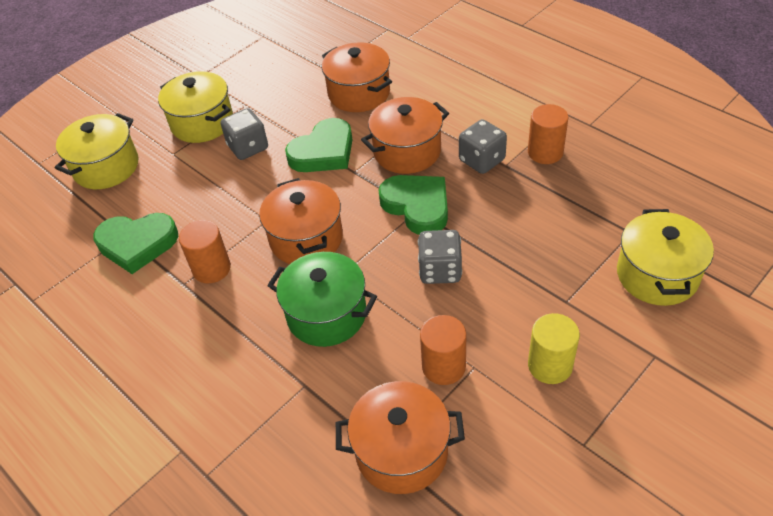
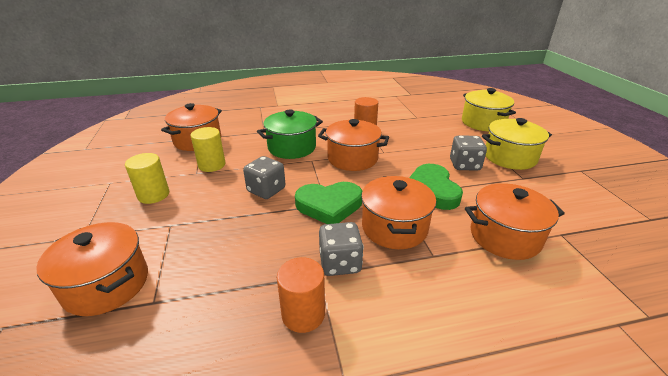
camera: 120 degrees right, 15 degrees down
(137, 244) = (406, 118): green heart -> none
(443, 366) = (212, 165): orange cylinder -> yellow cylinder
(657, 275) = (107, 284): yellow pot -> orange pot

